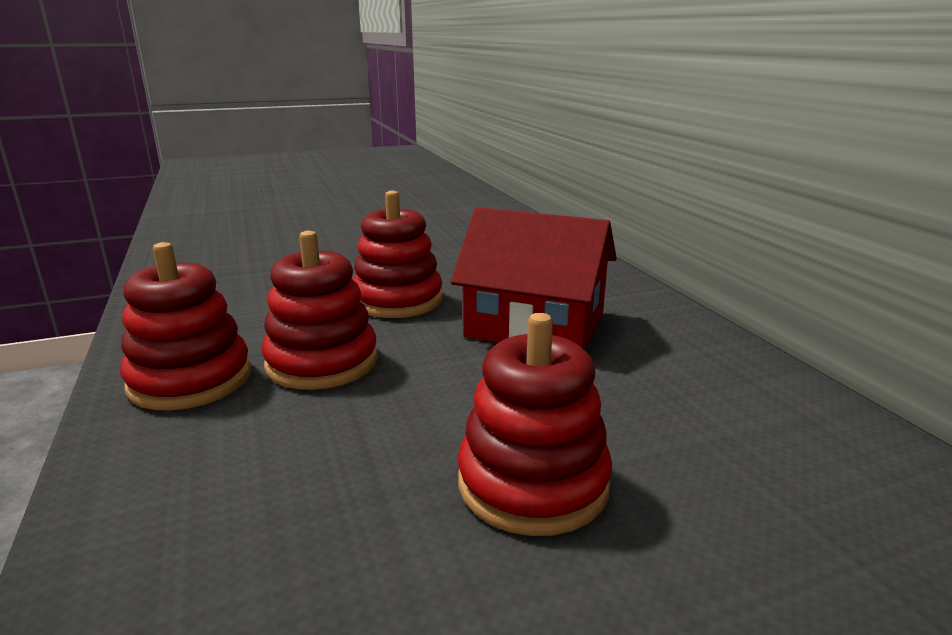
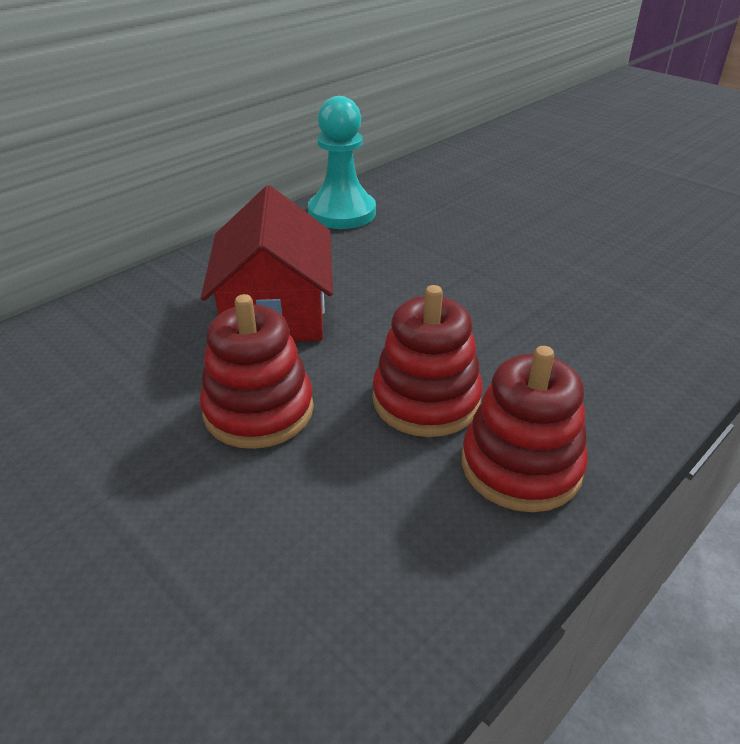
camera: 115 degrees left, 15 degrees up
(533, 484) = (479, 271): red stacking toy -> none
(788, 411) = (342, 213): none -> turquoise pawn

